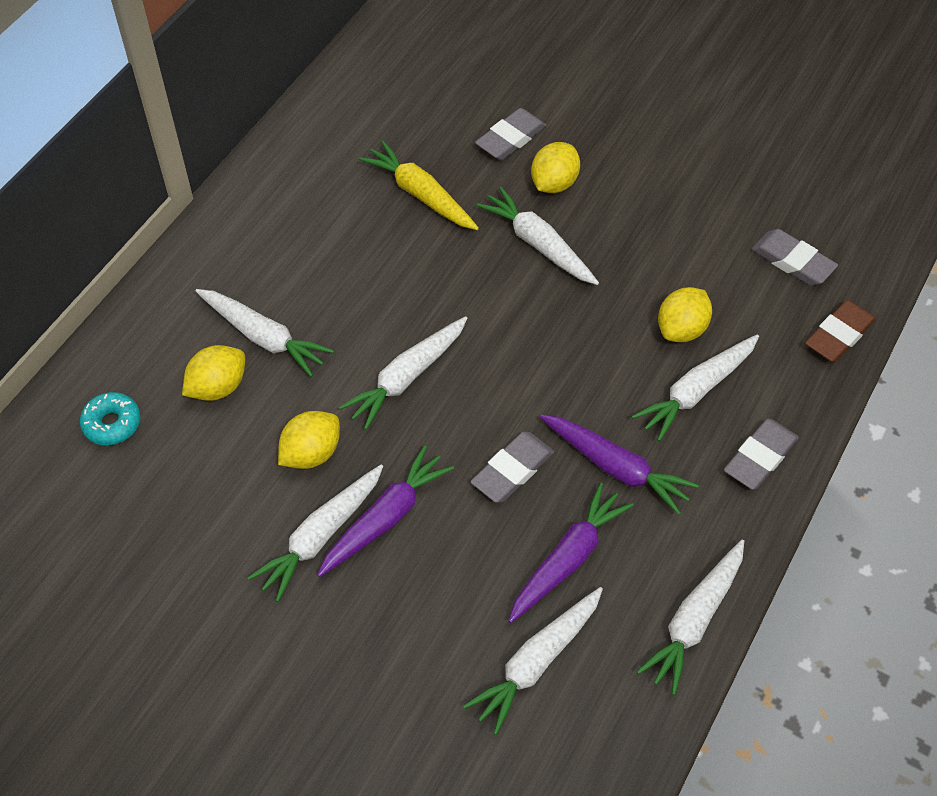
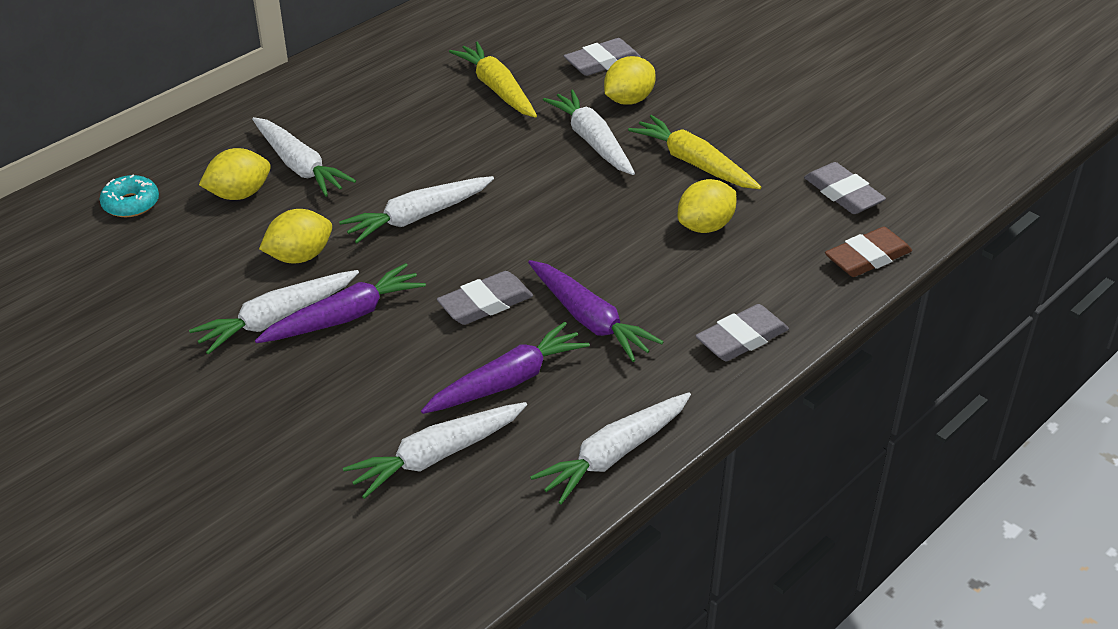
camera: 15 degrees right, 15 degrees down
(644, 252) = (694, 163): none -> yellow carrot
(696, 391) = (699, 276): white carrot -> none

